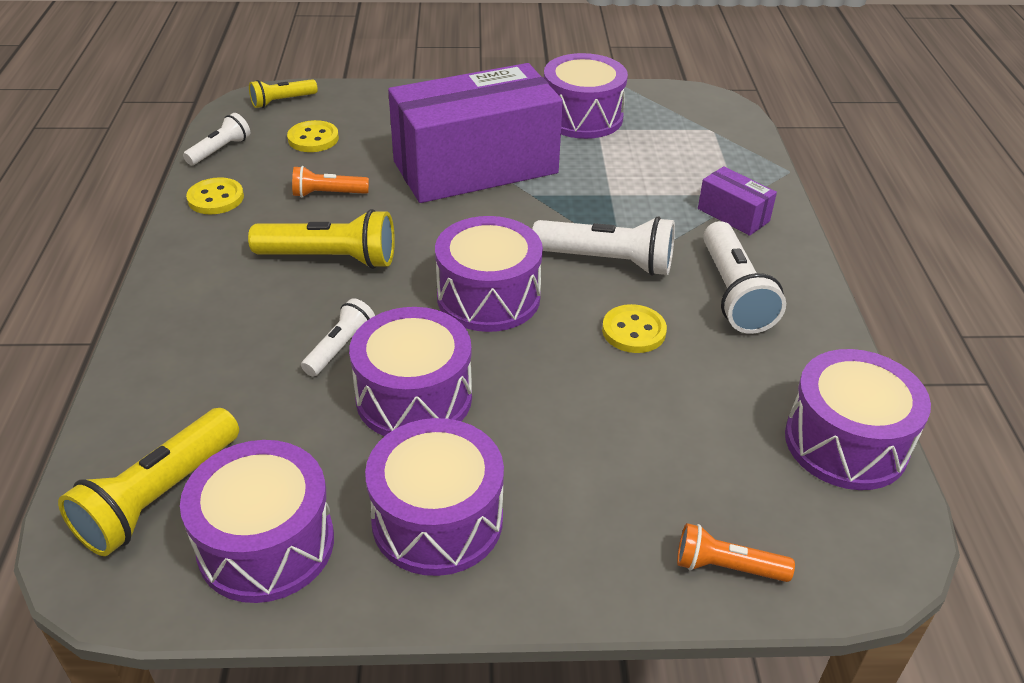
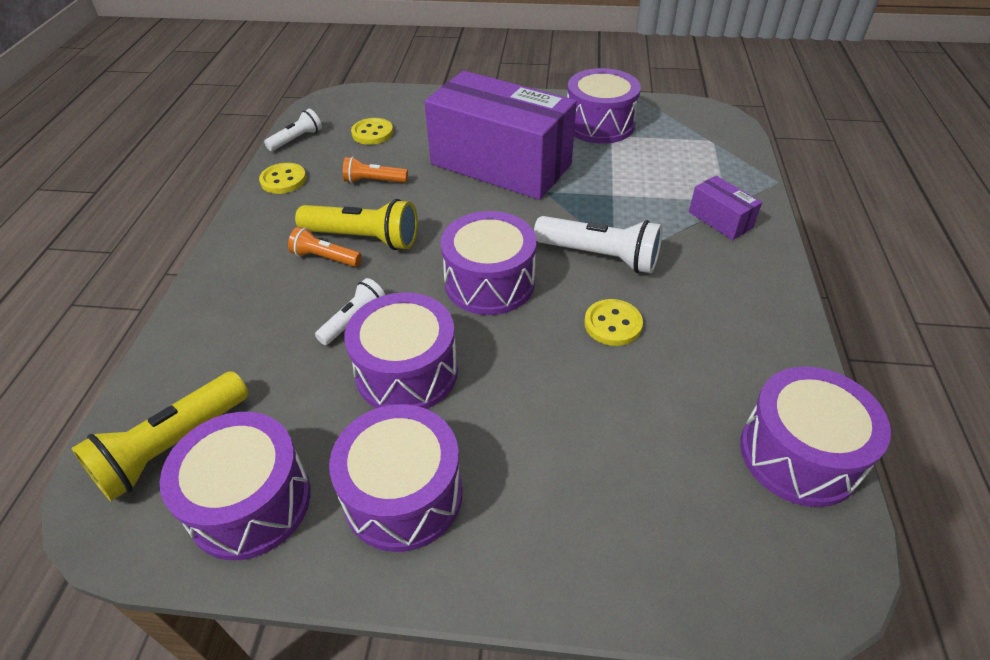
camera: 10 degrees right, 5 degrees up
(282, 101) = (355, 100): yellow flashlight -> none
(475, 167) = (500, 164): purple box -> purple box turned 45 degrees clockwise
(726, 567) = (664, 575): orange flashlight -> orange flashlight (325, 258)
(733, 293) = (710, 294): white flashlight -> none

